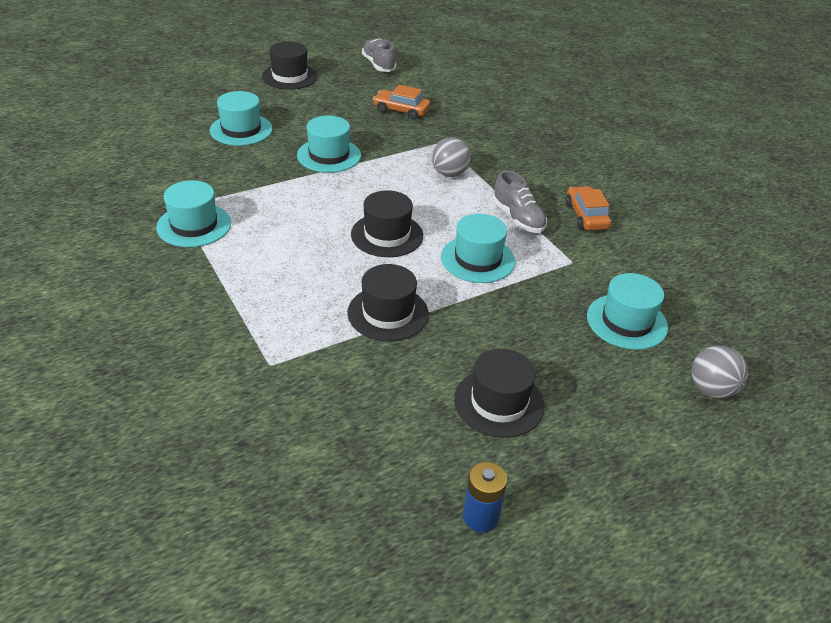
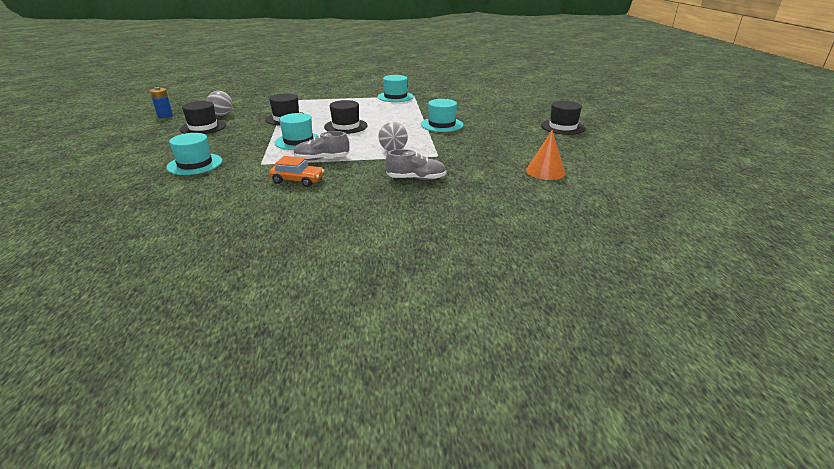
camera: 115 degrees right, 10 degrees down
(241, 130) = (486, 110): turquoise hat -> none
(378, 65) = (585, 155): grey shoe -> grey shoe (416, 179)
(401, 110) = (495, 151): orange car -> none
(437, 82) = (545, 171): none -> orange cone
(711, 389) = (119, 170): grey ball -> grey ball (222, 115)

